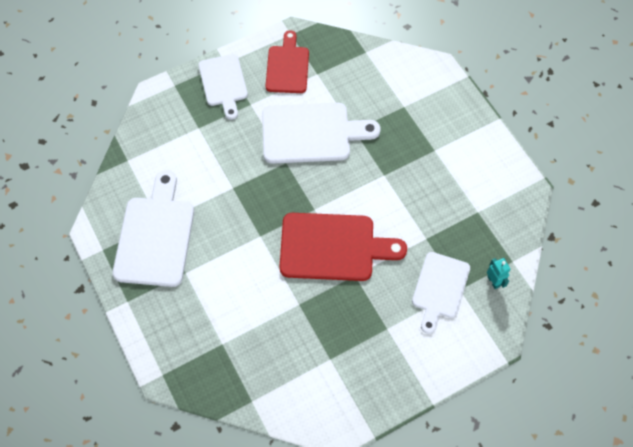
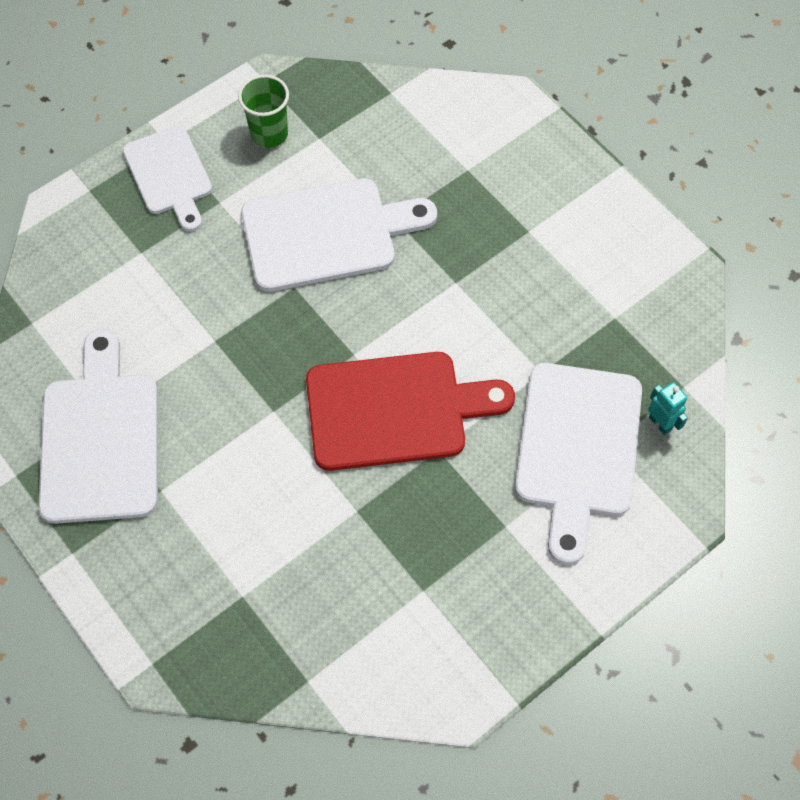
camera: 10 degrees left, 0 degrees up
(287, 67) = (269, 134): red cutting board -> green cup
(439, 288) = (577, 448): white cutting board -> white cutting board, size x1.53

